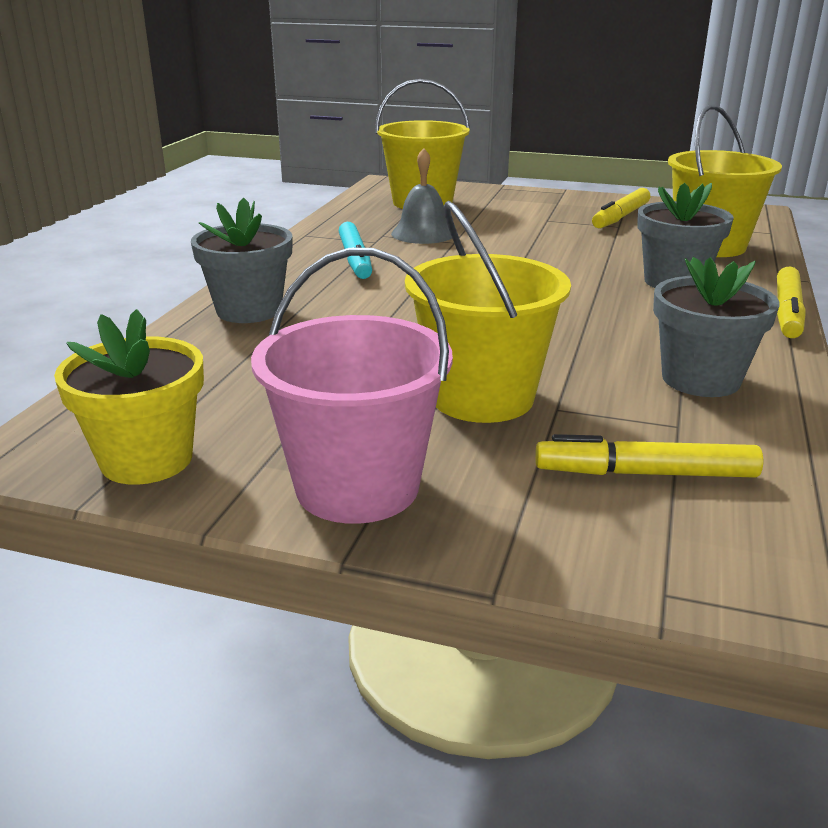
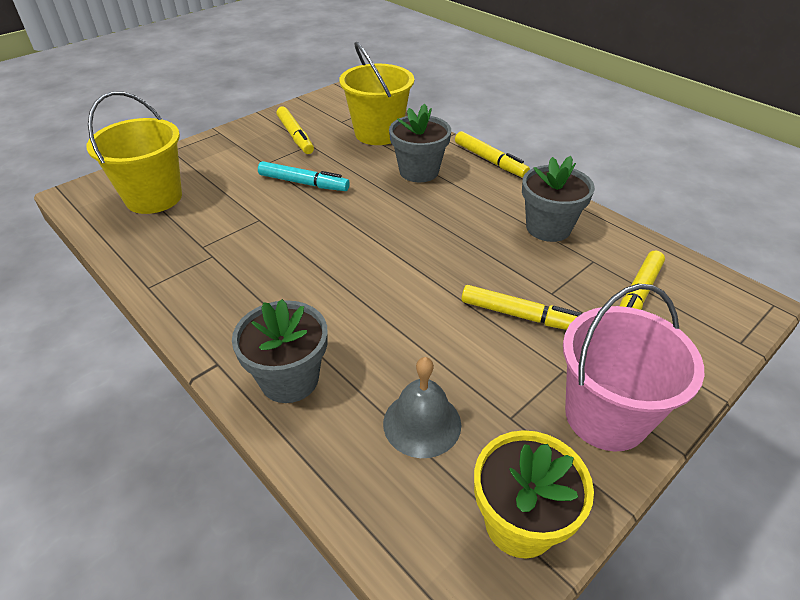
camera: 60 degrees left, 15 degrees up
(355, 259) = (240, 281): turquoise marker -> turquoise marker (303, 183)
(423, 233) = (224, 226): grey bell -> grey bell (422, 423)
(482, 397) = (521, 316): yellow bucket -> yellow marker

